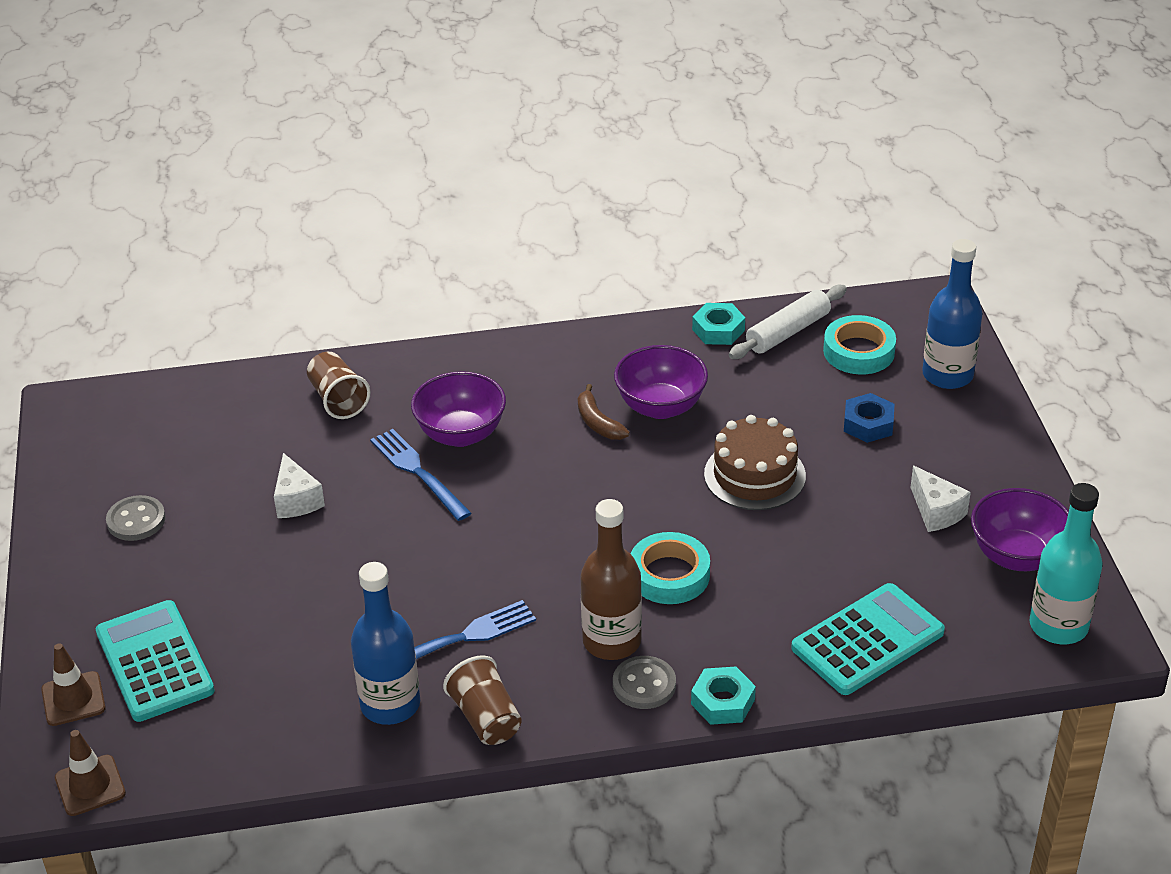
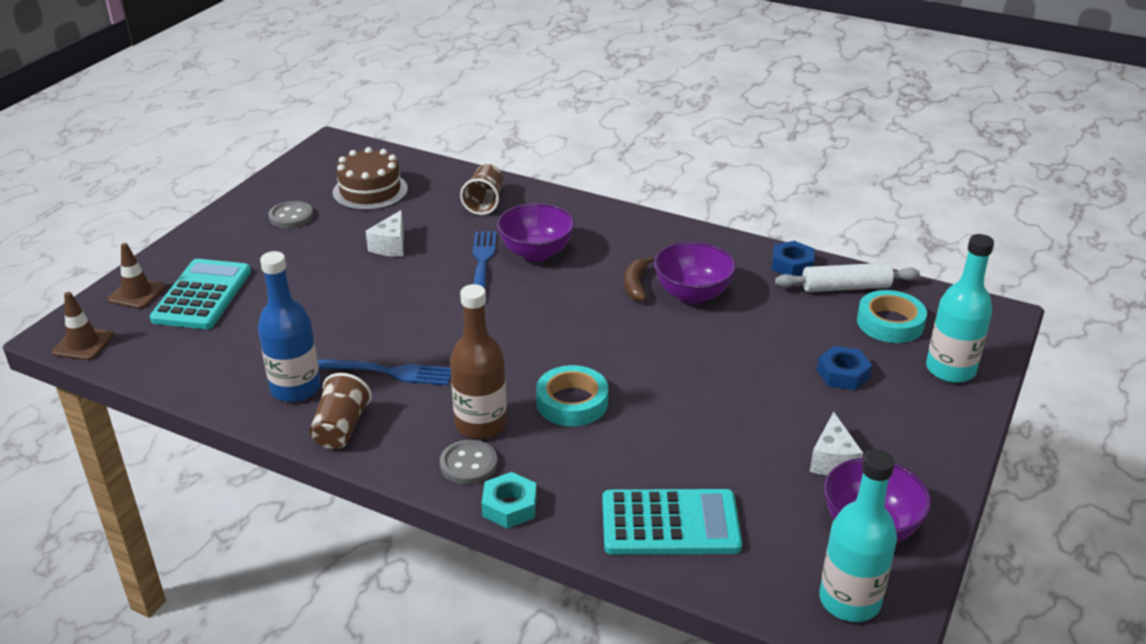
camera: 35 degrees right, 5 degrees down
(718, 330) = (792, 265): turquoise nut -> blue nut
(754, 475) = (712, 368): brown cake -> brown cake (370, 191)
(947, 375) = (950, 369): blue bottle -> turquoise bottle

